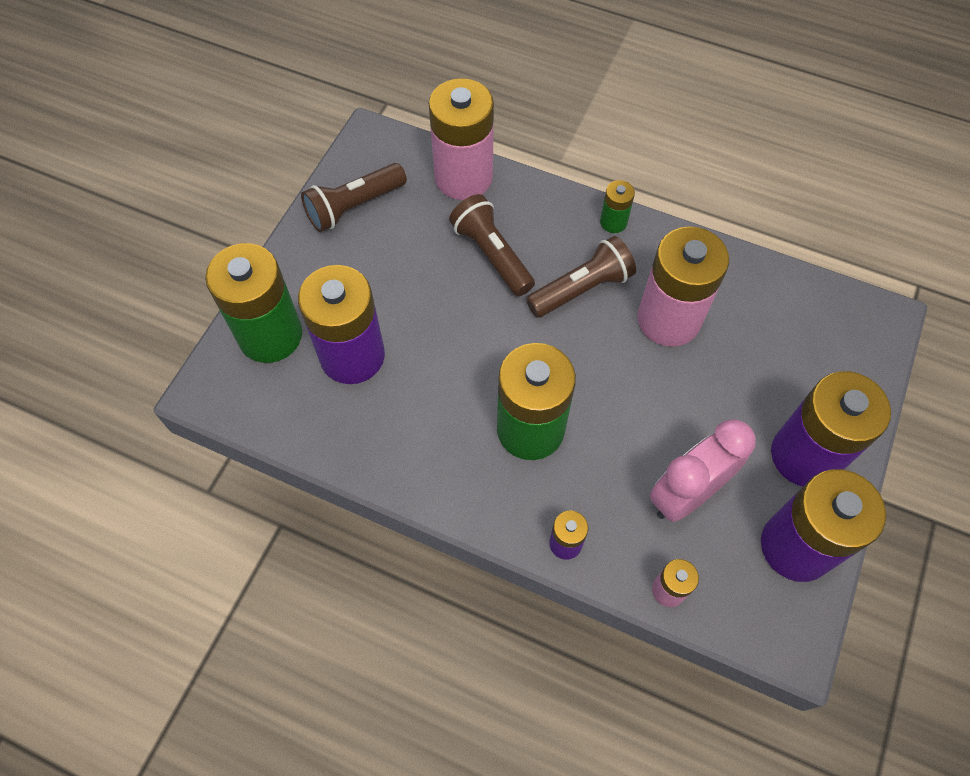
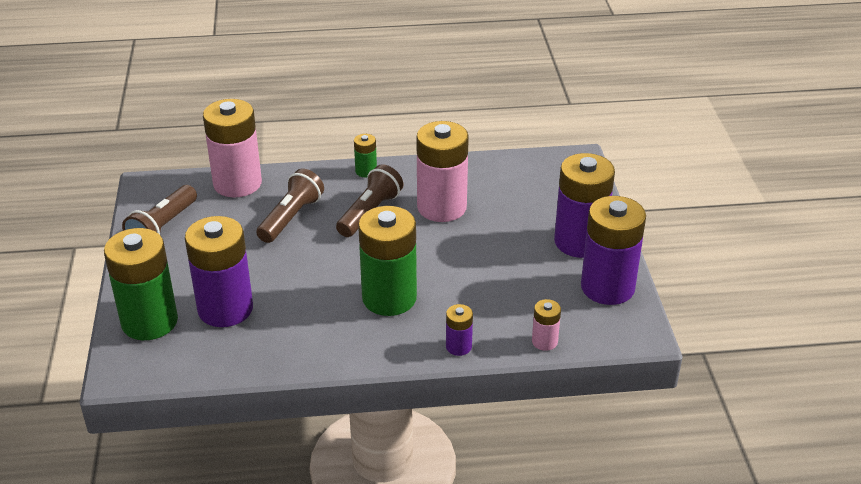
camera: 30 degrees left, 25 degrees down
(491, 255) = (291, 217): brown flashlight -> brown flashlight turned 90 degrees clockwise
(686, 494) = (519, 290): pink clock -> none

